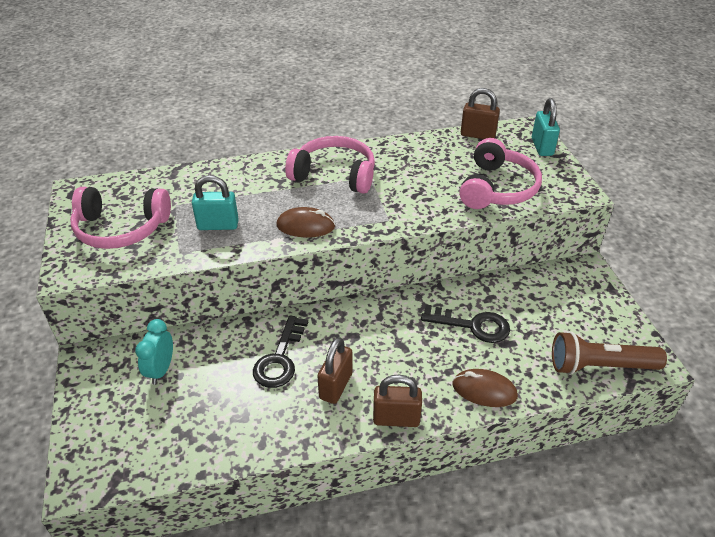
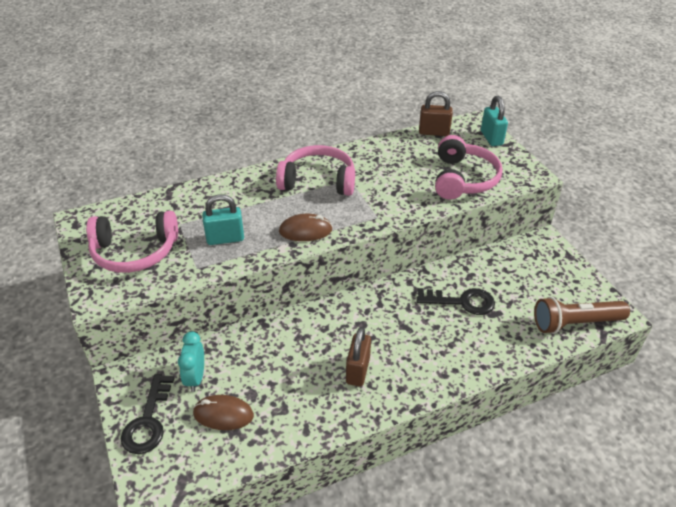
camera: 10 degrees left, 0 degrees up
(280, 358) = (301, 353): black key -> black key (148, 421)
(396, 419) = (417, 392): brown padlock -> none
(484, 390) = (485, 357): brown mouse -> brown mouse (223, 414)

